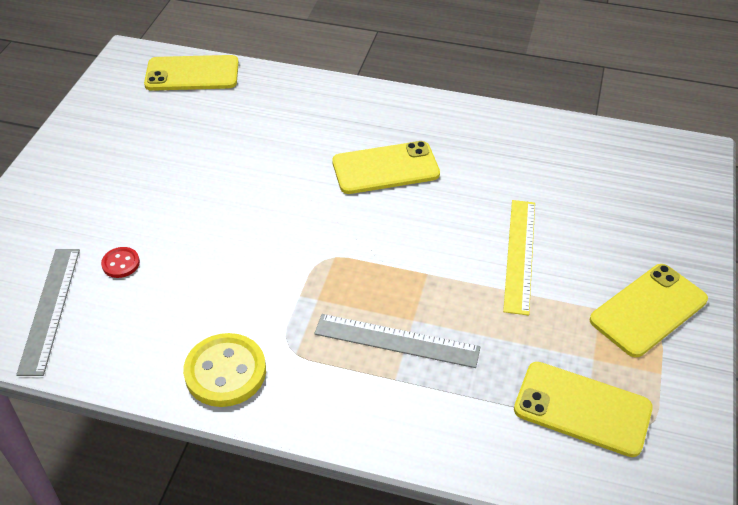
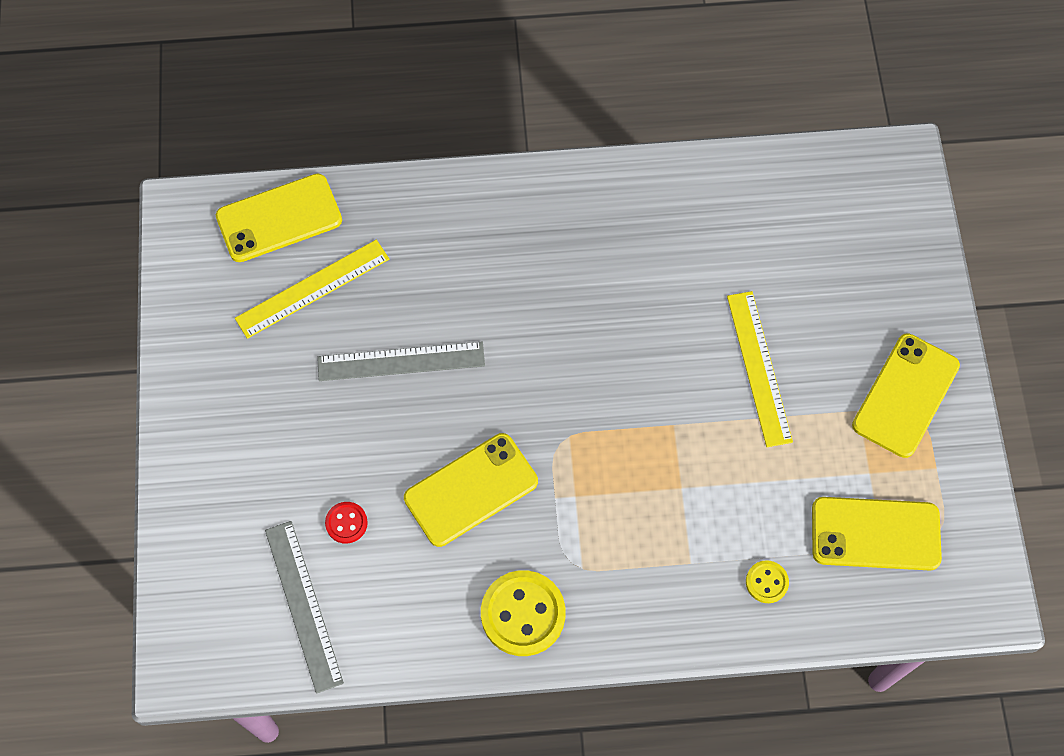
camera: 20 degrees left, 20 degrees up
(190, 116) = (312, 288): none -> yellow ruler
(385, 168) = (573, 294): yellow phone -> yellow phone (471, 490)
(396, 341) = (675, 518): grey ruler -> grey ruler (401, 361)
(460, 416) = (766, 582): none -> yellow button

